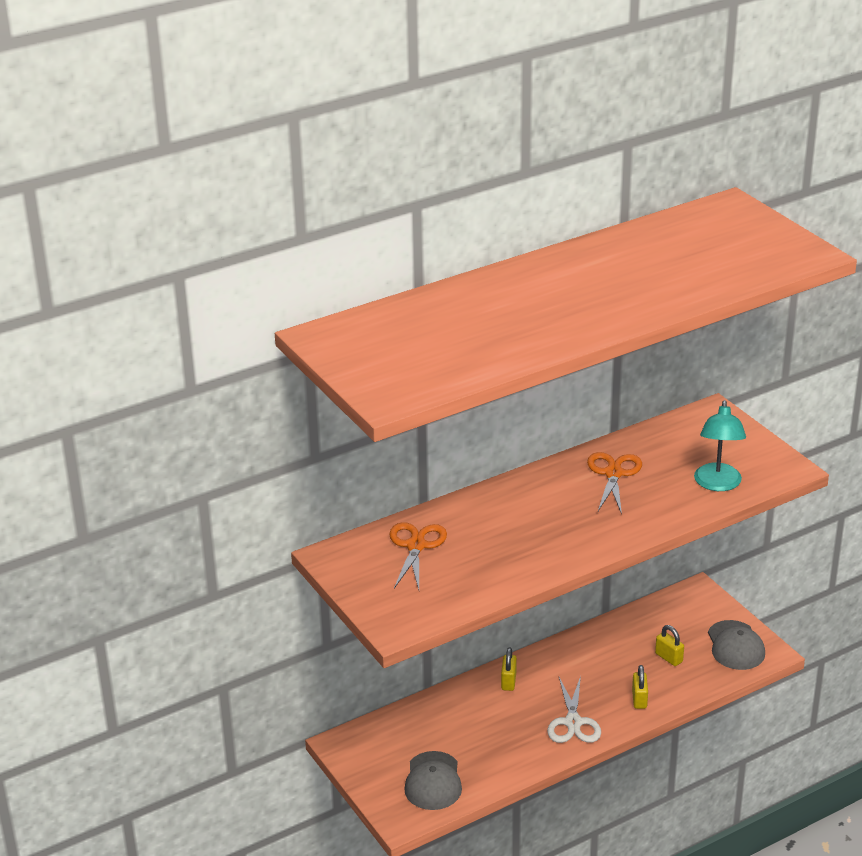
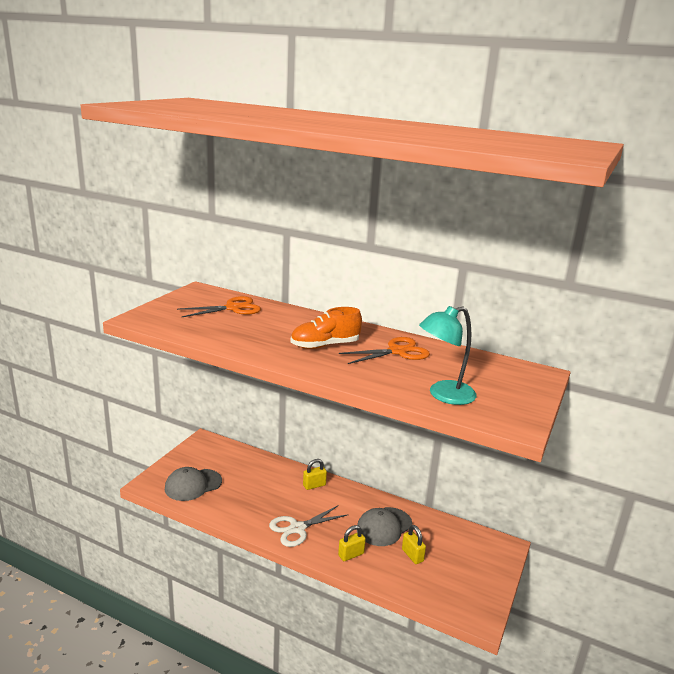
camera: 55 degrees right, 10 degrees down
(567, 514) = (325, 345): none -> orange shoe
(668, 658) = (412, 555): yellow padlock -> yellow padlock turned 45 degrees counterclockwise
(735, 646) = (466, 591): grey cap -> grey cap (384, 527)

